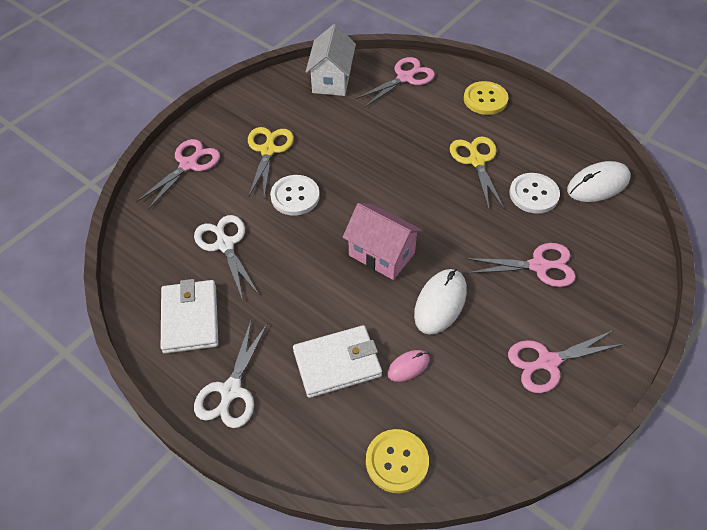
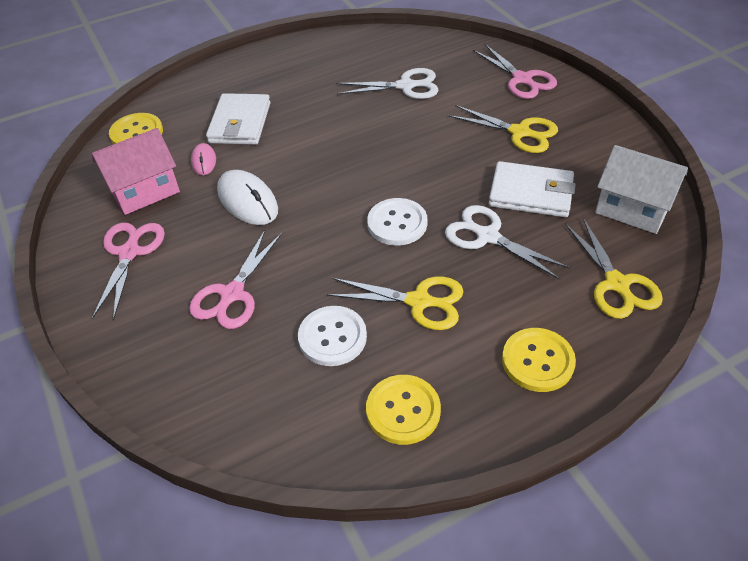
camera: 115 degrees right, 5 degrees down
(190, 318) = (340, 59): white wallet -> white wallet (530, 193)
(231, 390) = (261, 68): white scissors -> white scissors (487, 236)
(295, 196) = (442, 137): white button -> white button (397, 223)
(381, 254) = (331, 178): pink house -> pink house (145, 191)
(405, 78) = (616, 284): pink scissors -> yellow scissors
(559, 145) = (403, 410): none -> yellow button
(598, 184) = (307, 420): white mouse -> none

